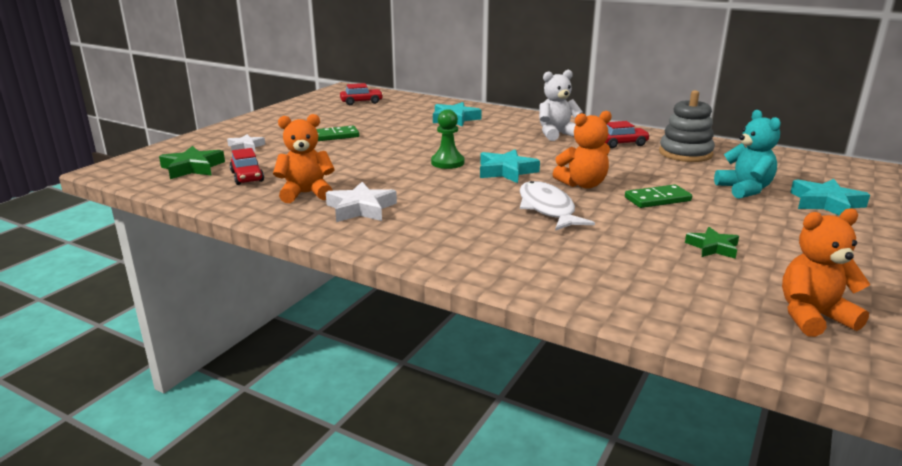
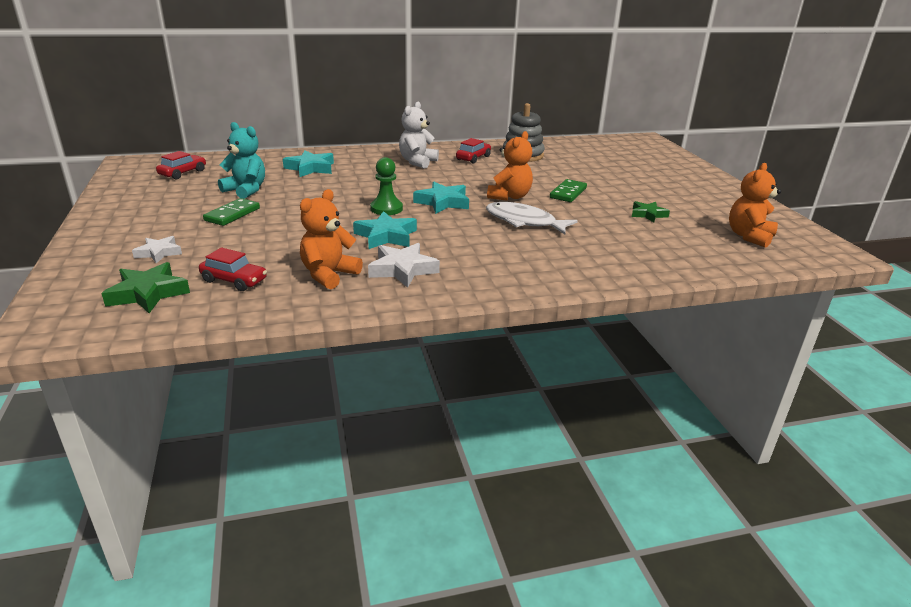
camera: 45 degrees left, 5 degrees up
(744, 190) = (596, 172): turquoise teddy bear -> turquoise teddy bear (246, 190)
(825, 203) = (644, 168): turquoise star -> turquoise star (386, 236)

